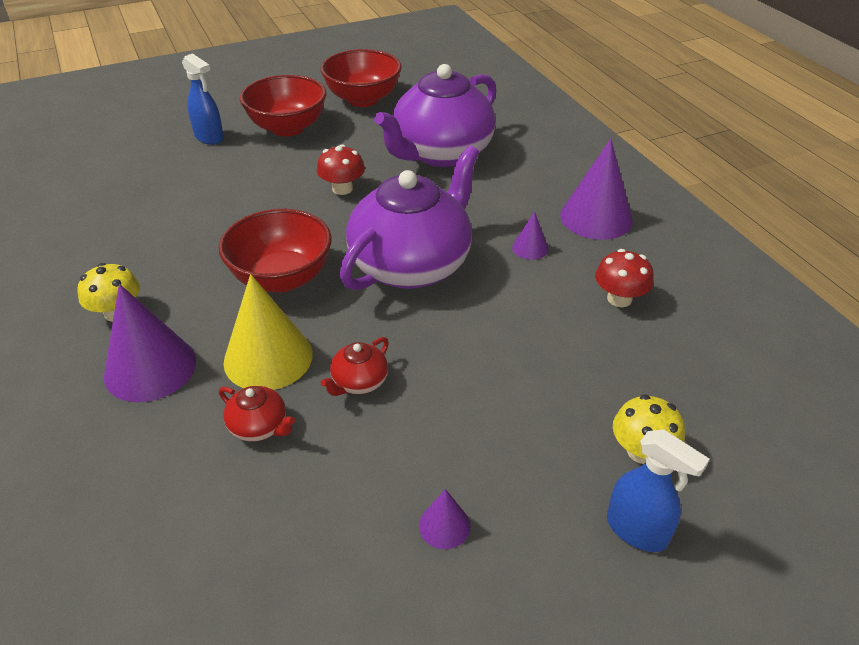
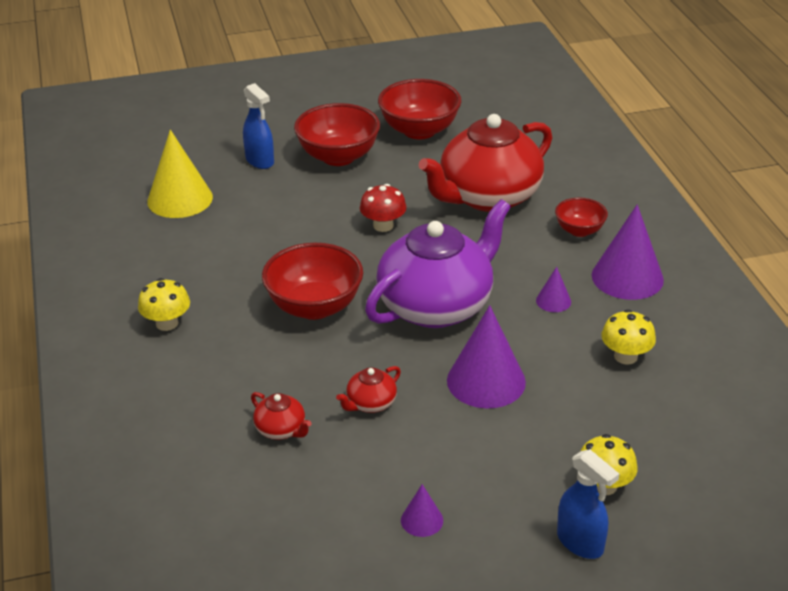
camera: 10 degrees right, 5 degrees down
(150, 368) = (193, 373): purple cone -> purple cone (486, 381)
(268, 358) = (294, 375): yellow cone -> yellow cone (180, 199)
(441, 153) = (488, 197): purple teapot -> red teapot
(537, 177) = (579, 230): none -> red bowl
(619, 299) = (625, 356): red mushroom -> yellow mushroom

